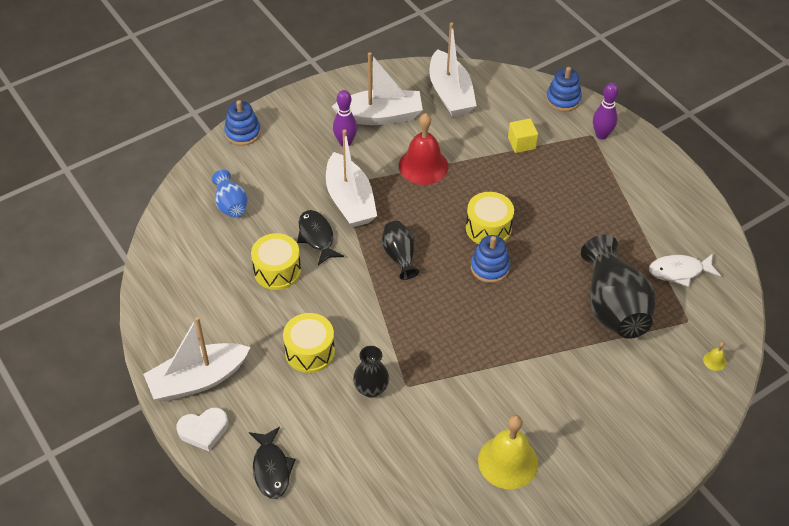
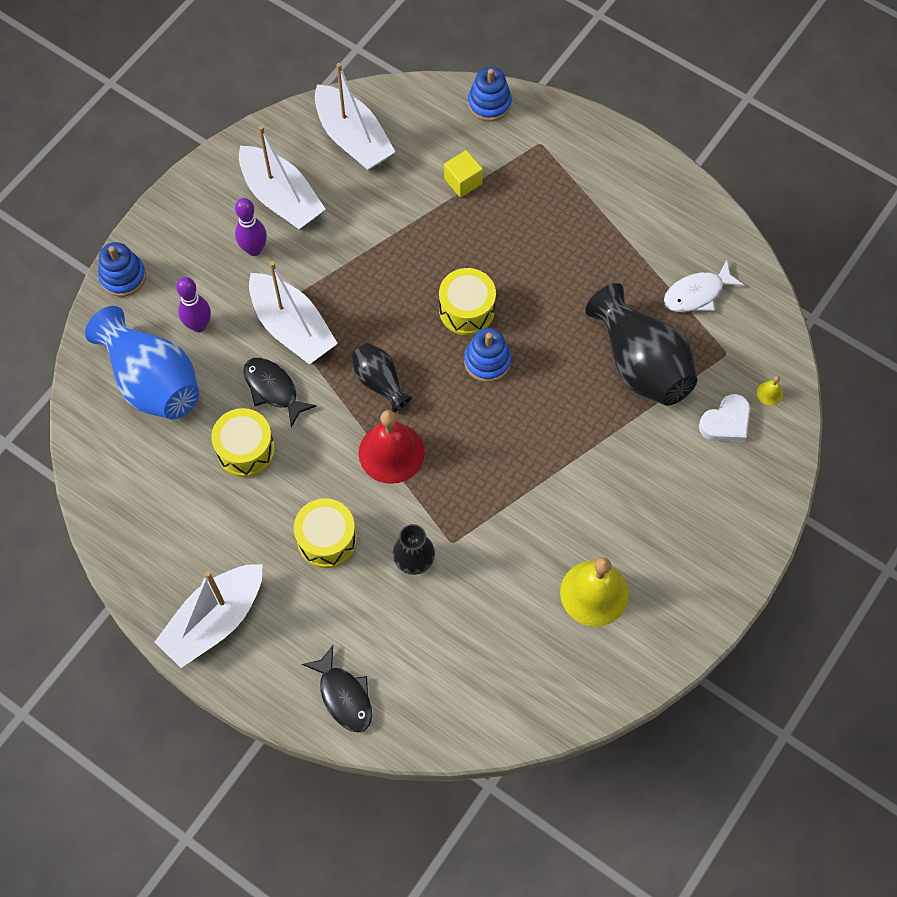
camera: 20 degrees left, 15 degrees up
(203, 430) = (249, 679): white heart -> white heart (726, 422)
(231, 204) = (152, 381): blue vase -> blue vase, size x1.86
(380, 116) = (281, 198): white boat -> white boat turned 75 degrees clockwise
(423, 166) = (359, 251): red bell -> red bell (391, 452)
(601, 135) = (551, 139): purple bowling pin -> purple bowling pin (199, 325)

